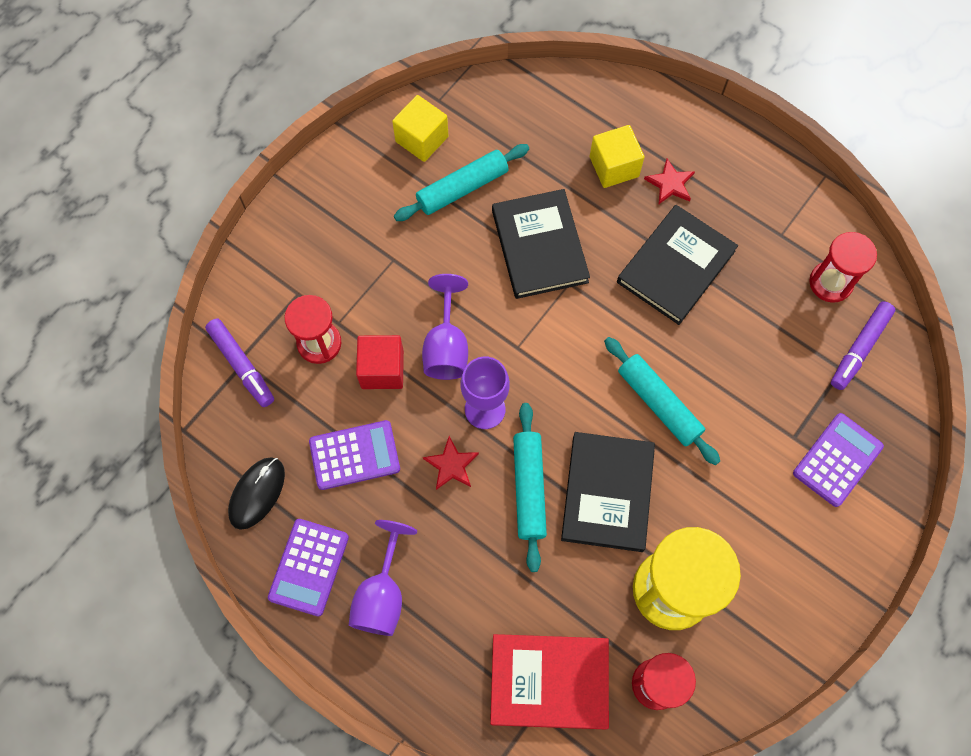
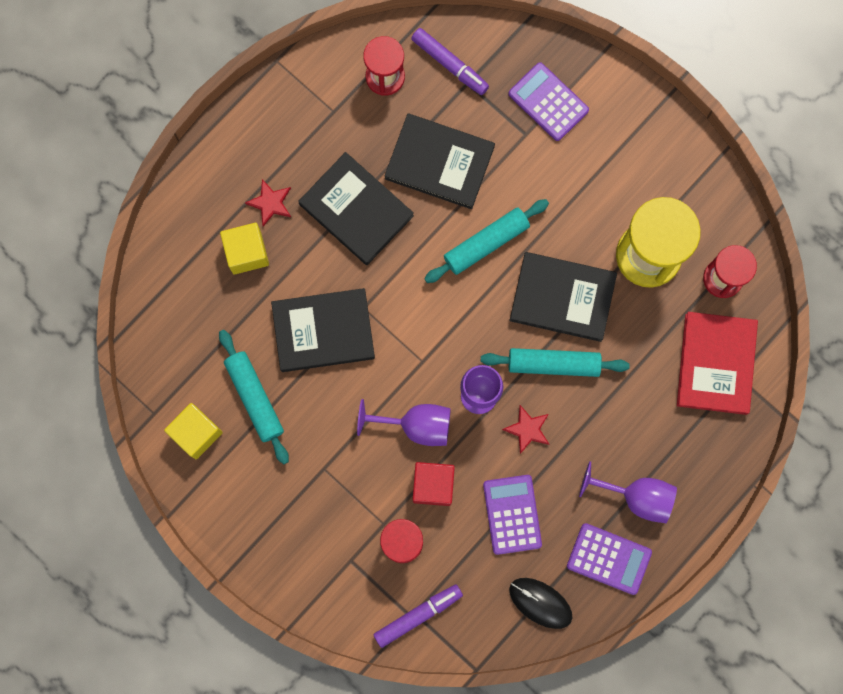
camera: 85 degrees left, 10 degrees up
(743, 347) = (439, 162): none -> black book

